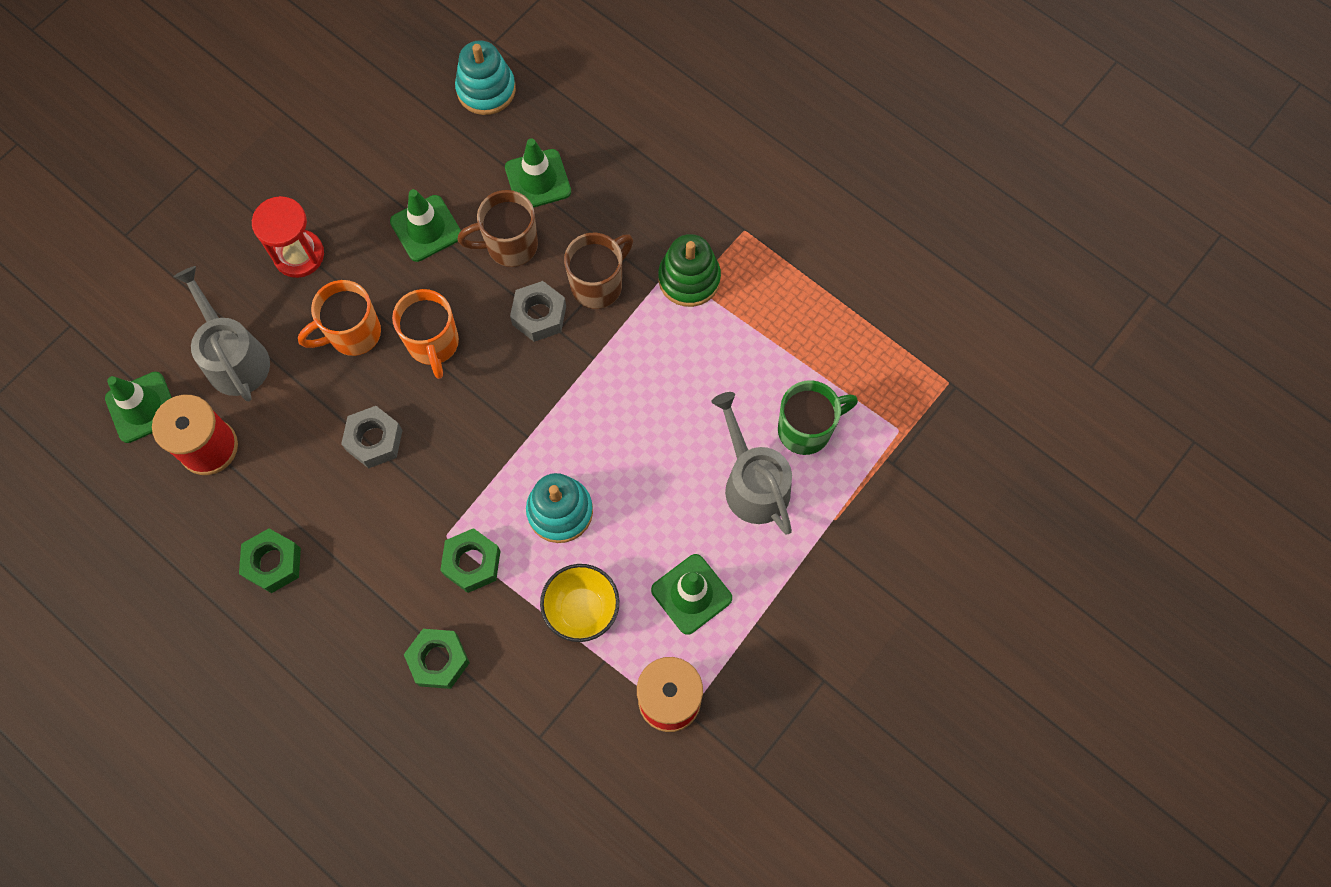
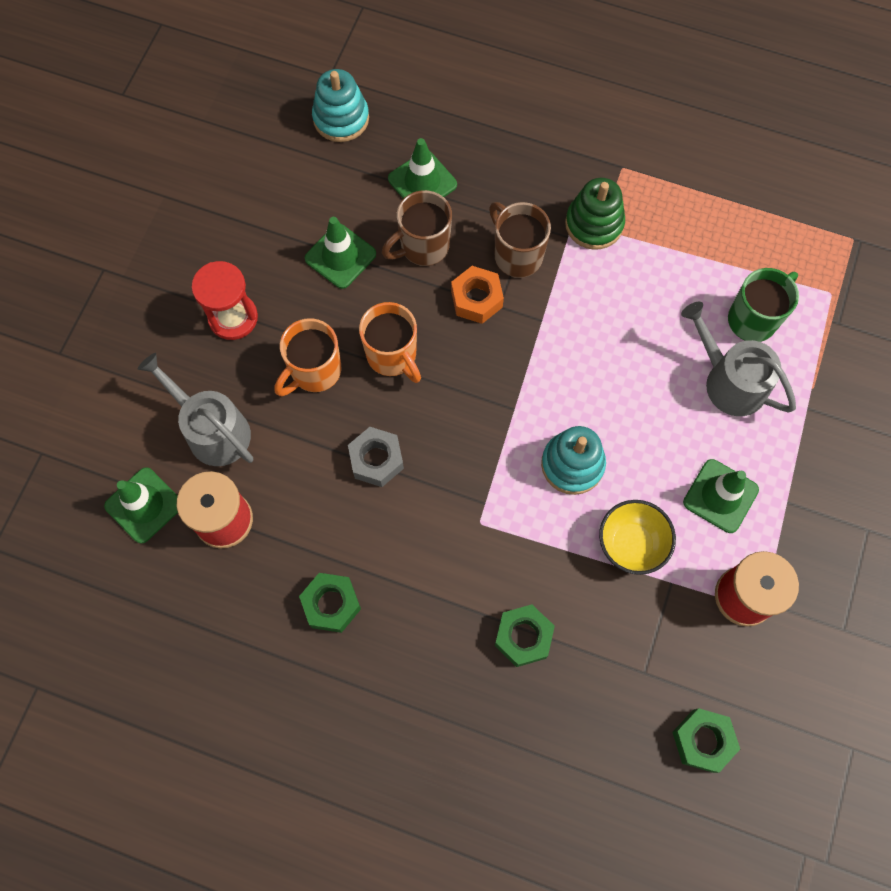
camera: 20 degrees left, 0 degrees up
(472, 563) = (514, 538): green nut -> green nut (702, 740)
(539, 315) = (476, 299): grey nut -> orange nut
(598, 285) = (517, 255): brown mug -> brown mug turned 60 degrees counterclockwise

